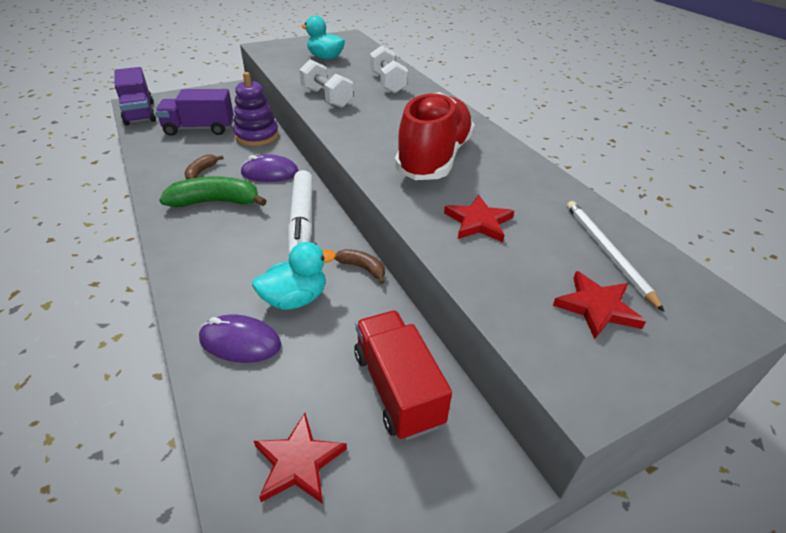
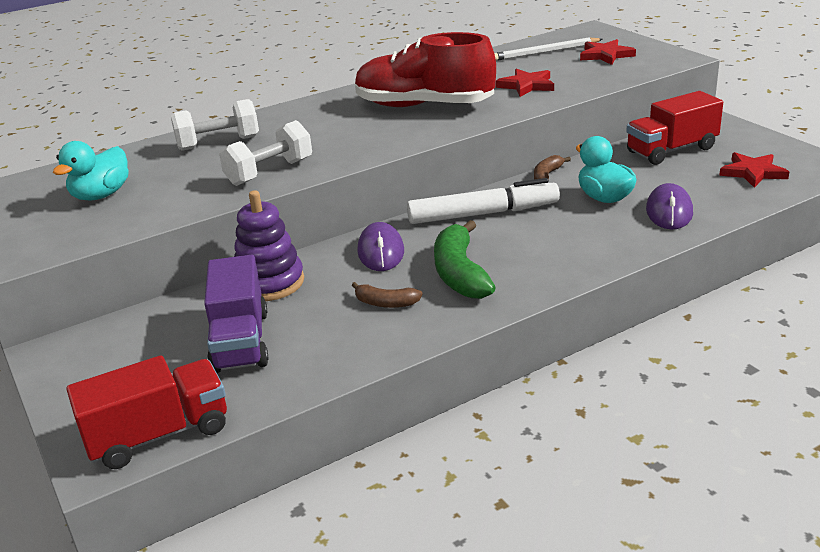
camera: 90 degrees left, 10 degrees down
(139, 113) = (159, 435): purple truck -> red truck

